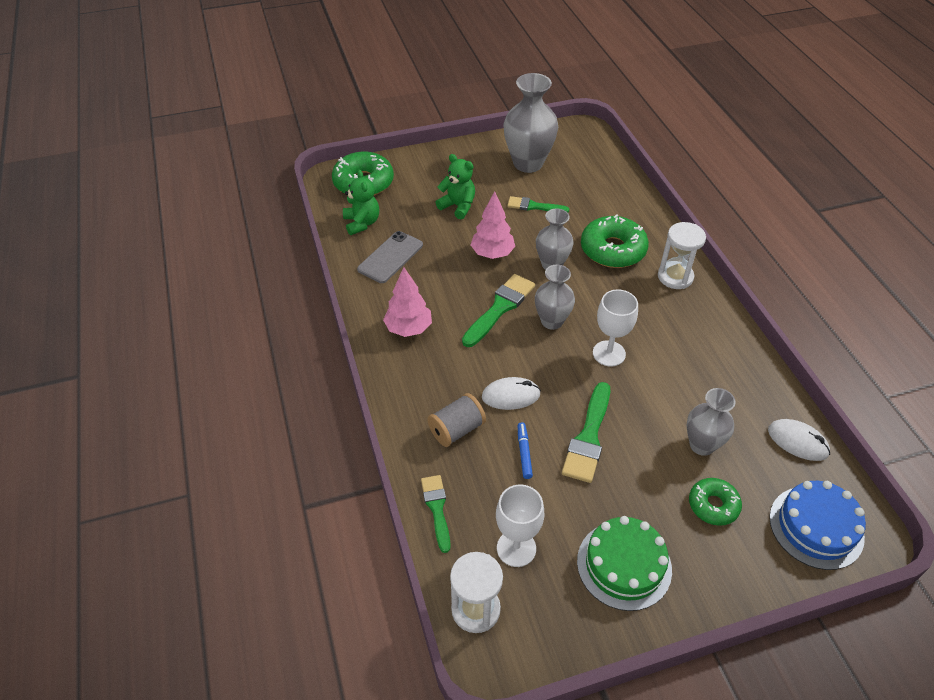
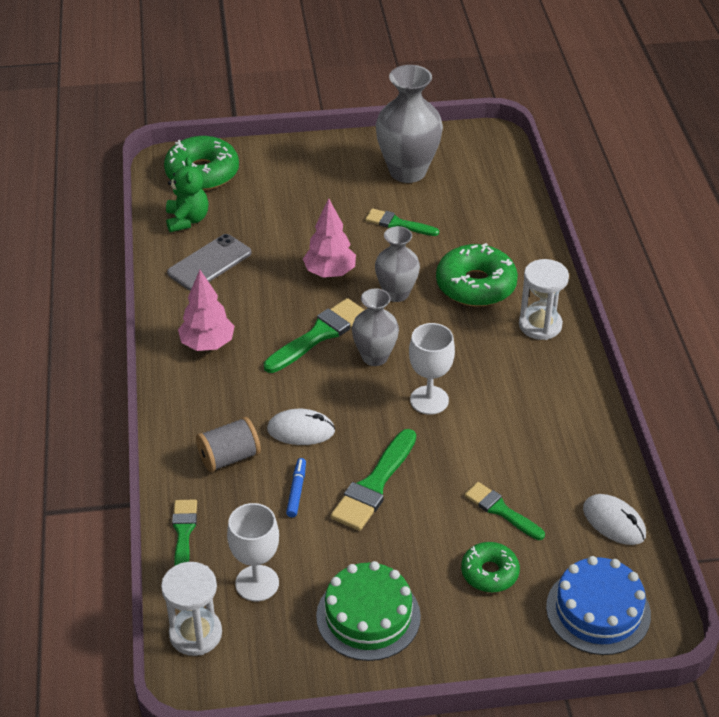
camera: 10 degrees right, 5 degrees down
(458, 206) = (306, 213): green teddy bear -> none
(702, 445) = (501, 510): grey vase -> green brush

